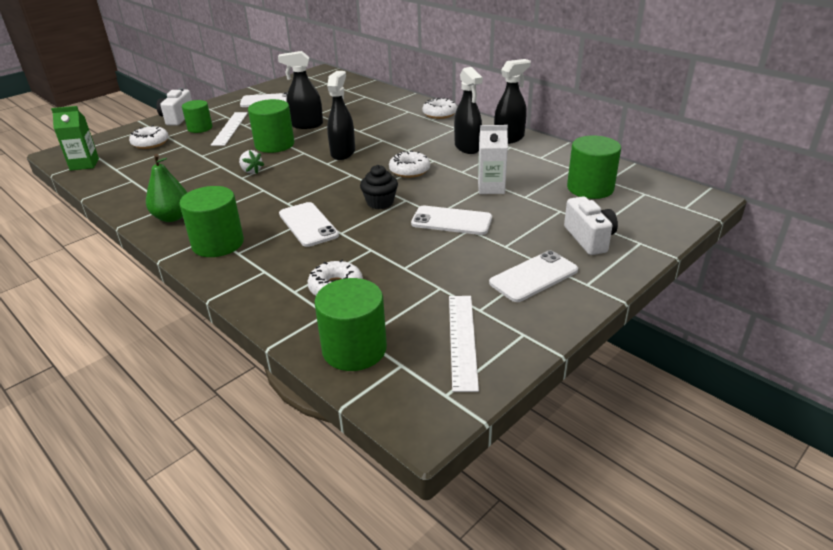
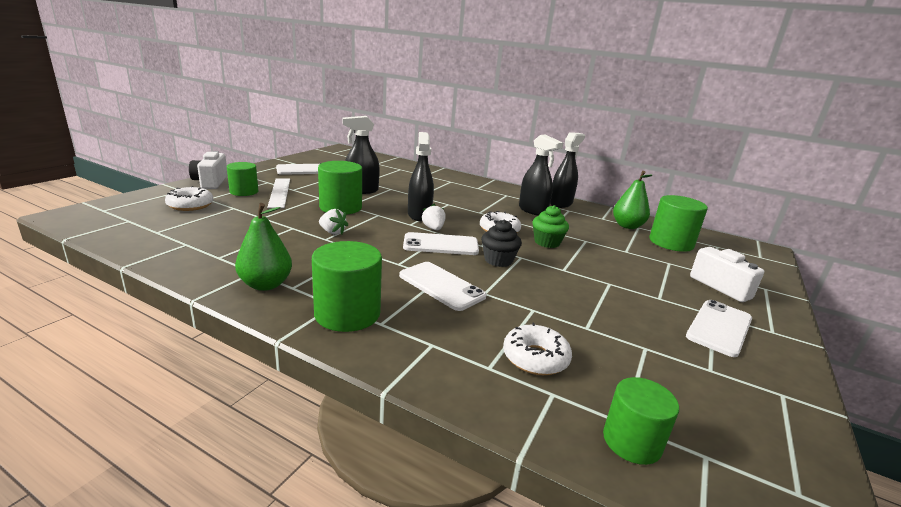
camera: 20 degrees left, 10 degrees down
(84, 164) = (109, 227): green carton -> none
(345, 168) = (433, 228): none -> white strawberry
(354, 349) = (632, 441): green cylinder -> green cylinder, size x0.66
(439, 114) = (481, 184): white donut -> none
(447, 185) = (547, 242): none -> green cupcake
(451, 221) = (585, 276): white phone -> white phone (441, 245)
(462, 340) = (734, 410): white ruler -> none
(491, 188) = (589, 244): white carton -> none
(560, 167) = (627, 226): none -> green pear

